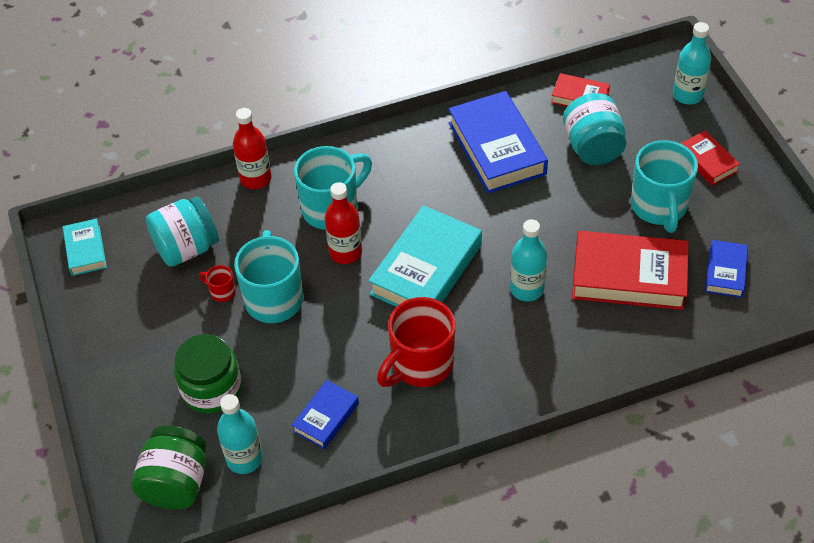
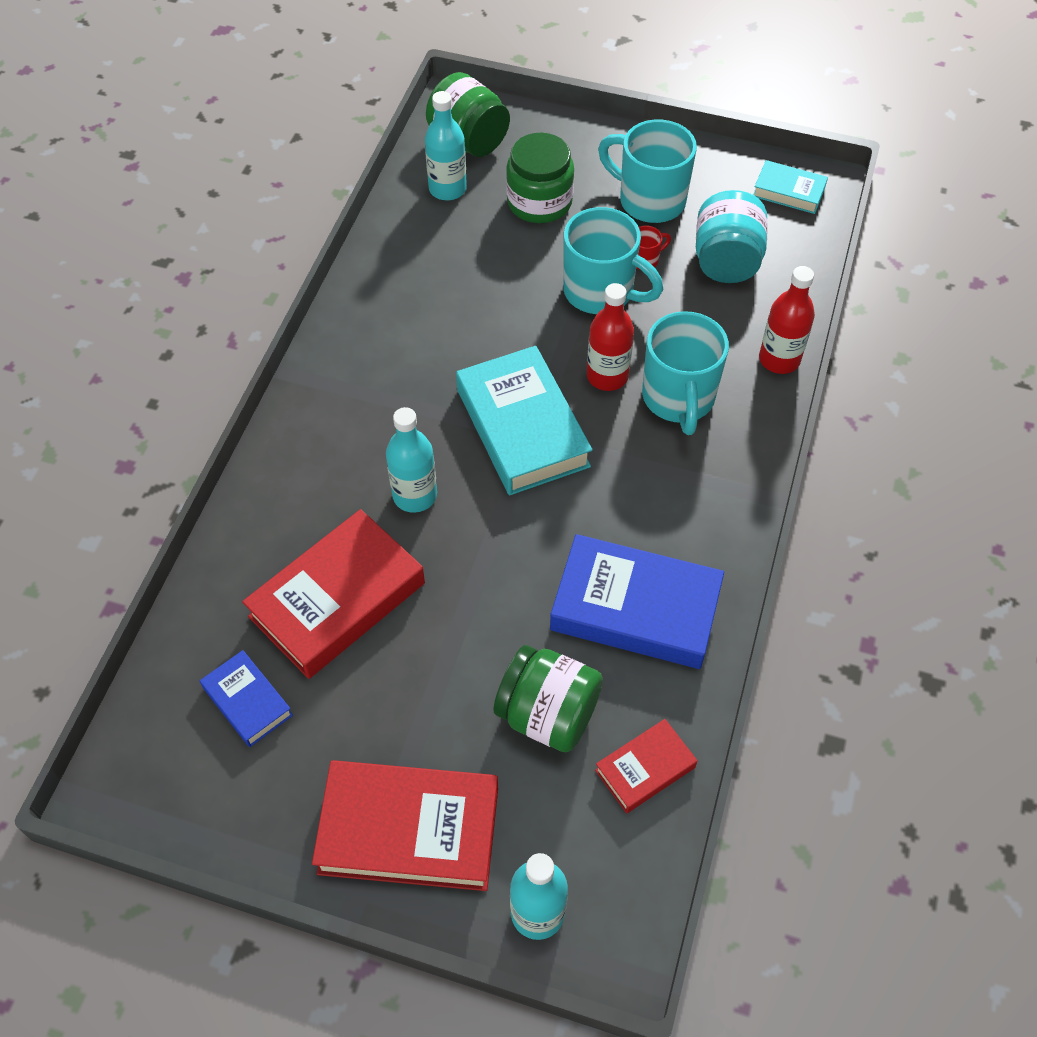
camera: 125 degrees right, 5 degrees up
(326, 417) = (432, 258): blue book -> none
(420, 365) = (416, 353): red mug -> none
(593, 147) = (548, 714): turquoise jar -> green jar
(659, 207) = (394, 710): turquoise mug -> turquoise mug (649, 200)
(707, 161) = (409, 830): red book -> red book, size x1.91

